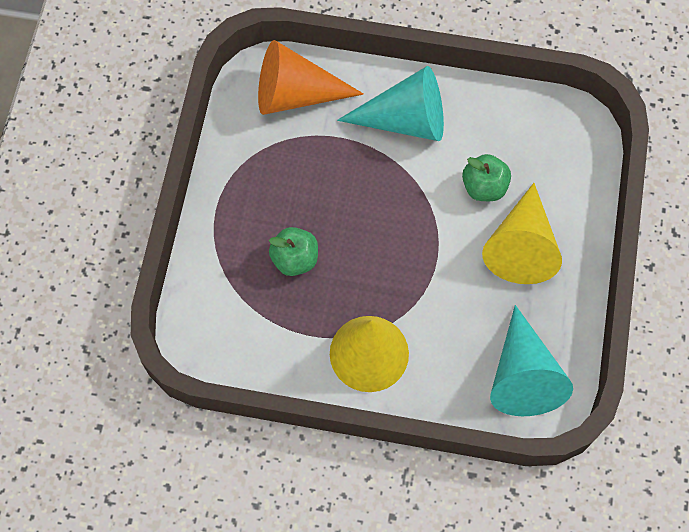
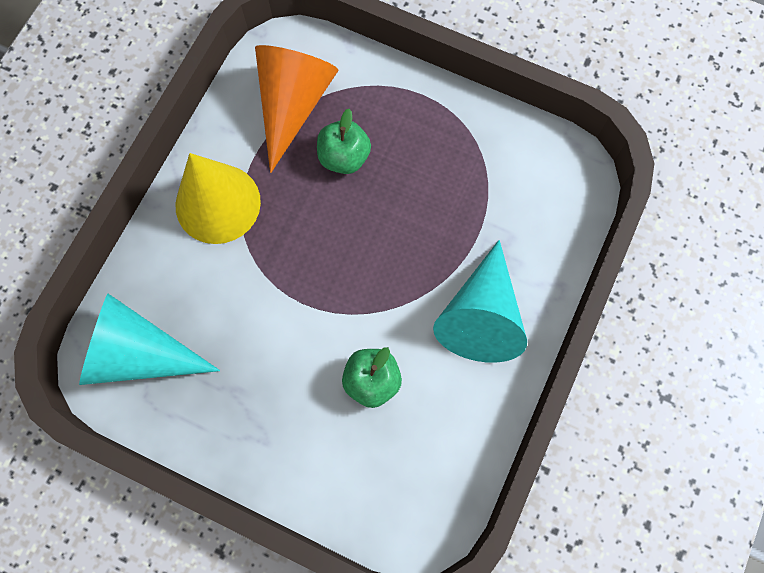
camera: 105 degrees right, 5 degrees up
(295, 94) = (542, 204): orange cone -> orange cone (293, 105)
(521, 246) = (286, 400): yellow cone -> none

